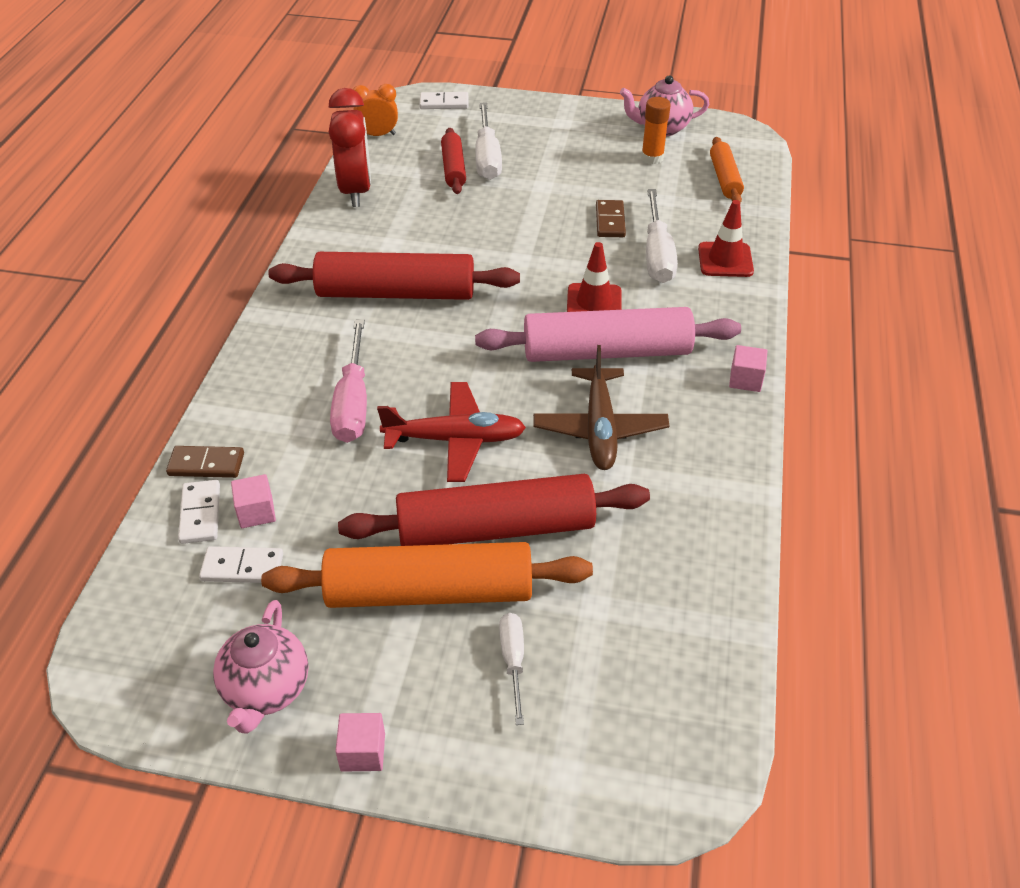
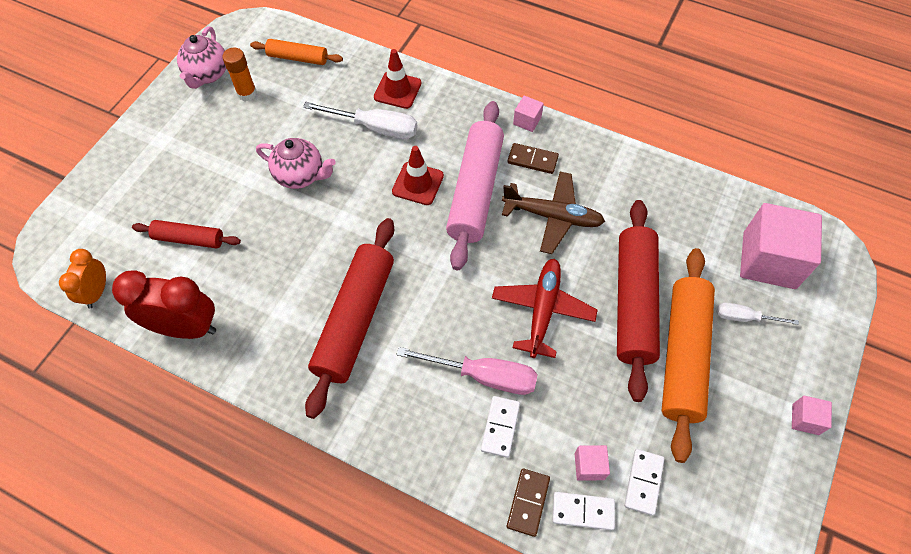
camera: 75 degrees left, 15 degrees up
(266, 690) = (754, 476): pink teapot -> pink teapot (300, 176)
(444, 103) = (71, 224): white domino -> white domino (500, 427)
(487, 158) = (185, 209): white screwdriver -> none
(610, 221) = (320, 145): brown domino -> brown domino (532, 160)
(629, 688) = (769, 260): none -> pink cube

